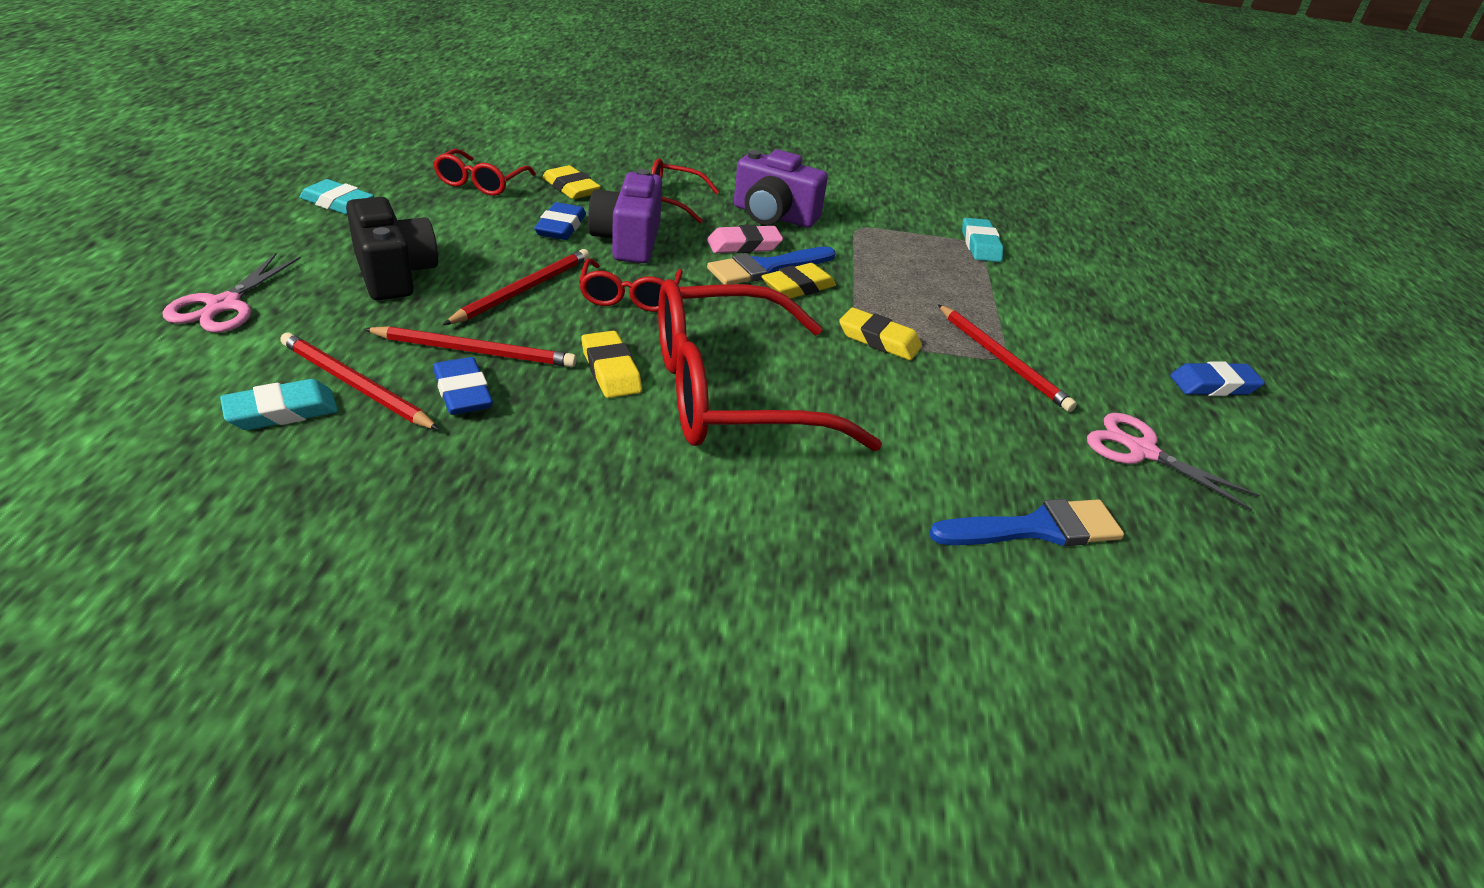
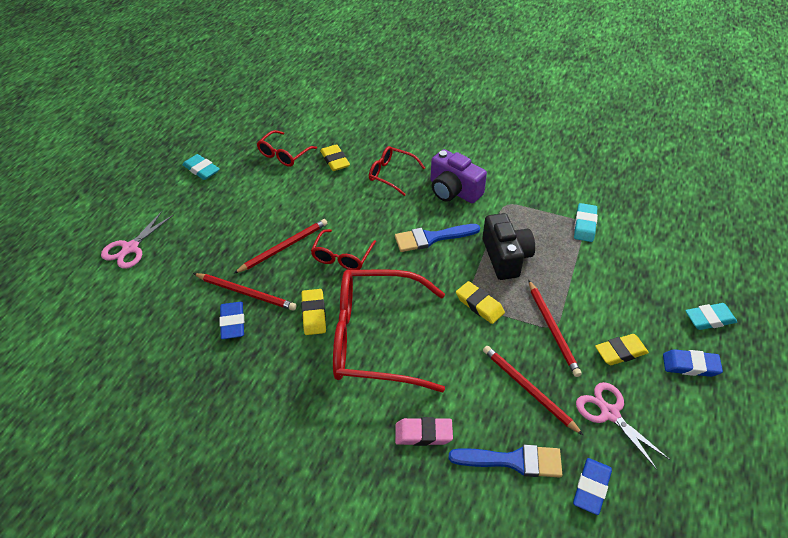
camera: 20 degrees right, 10 degrees up
(282, 412) = (144, 326): turquoise eraser -> turquoise eraser (709, 319)
(355, 385) = (181, 312): red pencil -> red pencil (528, 389)
(394, 273) = (218, 229): black camera -> black camera (505, 257)
(561, 227) = (319, 195): blue eraser -> blue eraser (591, 488)
(628, 241) = (355, 209): purple camera -> none
(744, 245) = (425, 217): pink eraser -> pink eraser (423, 434)
(798, 287) = (446, 256): yellow eraser -> yellow eraser (620, 352)

